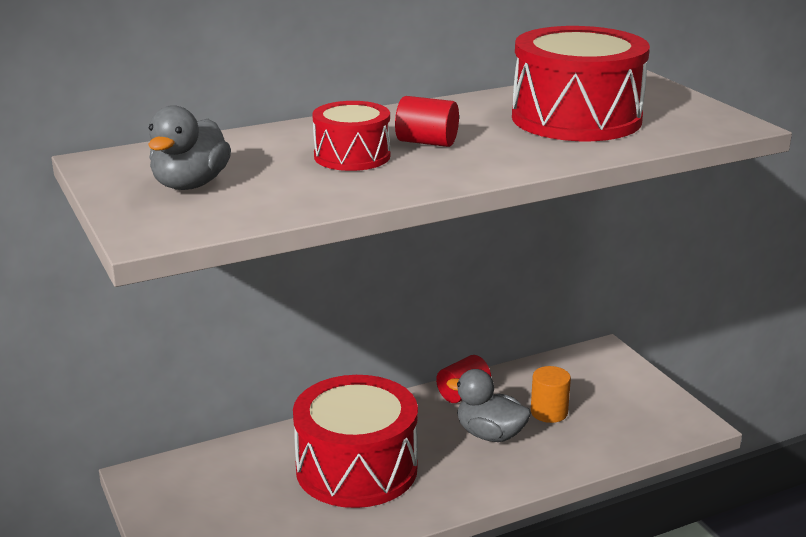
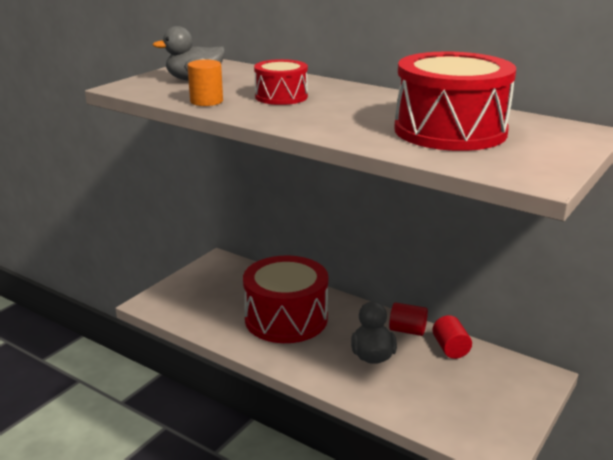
camera: 60 degrees right, 0 degrees up
(427, 142) = (332, 106): red cylinder -> red cylinder (450, 348)
(549, 412) = (427, 373): orange cylinder -> orange cylinder (206, 101)

